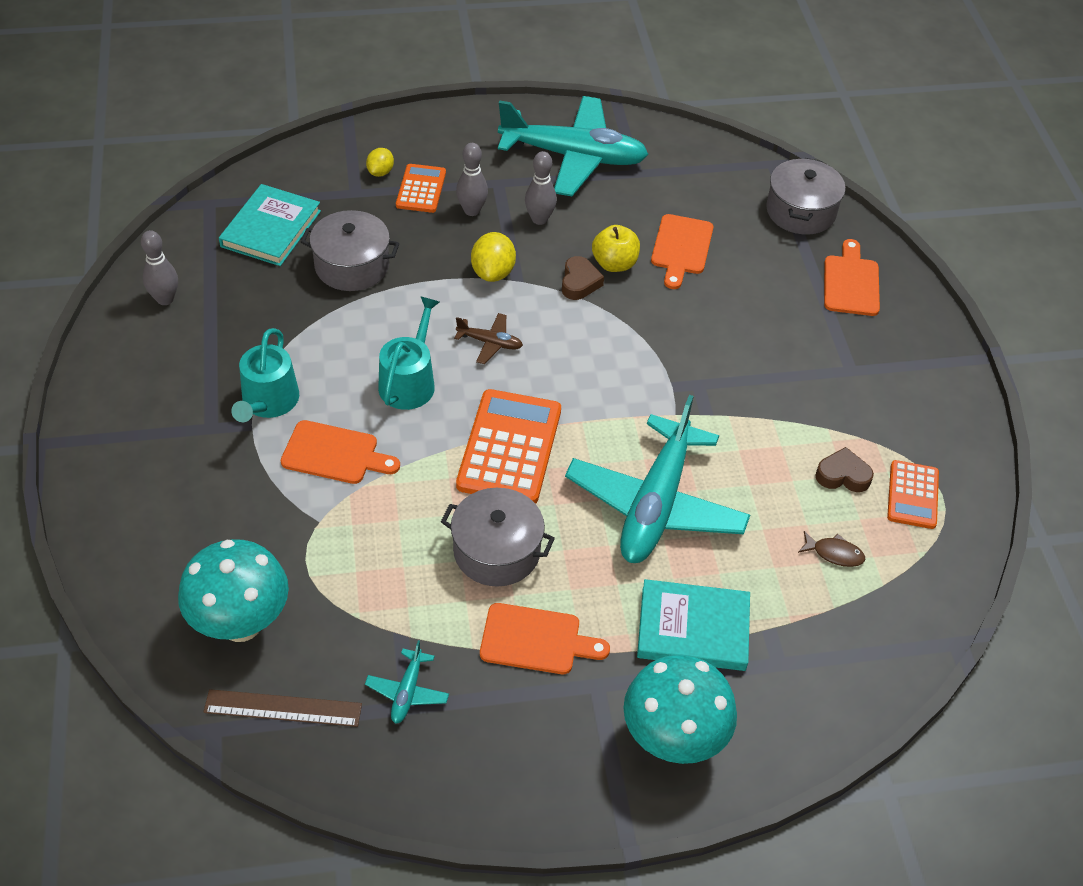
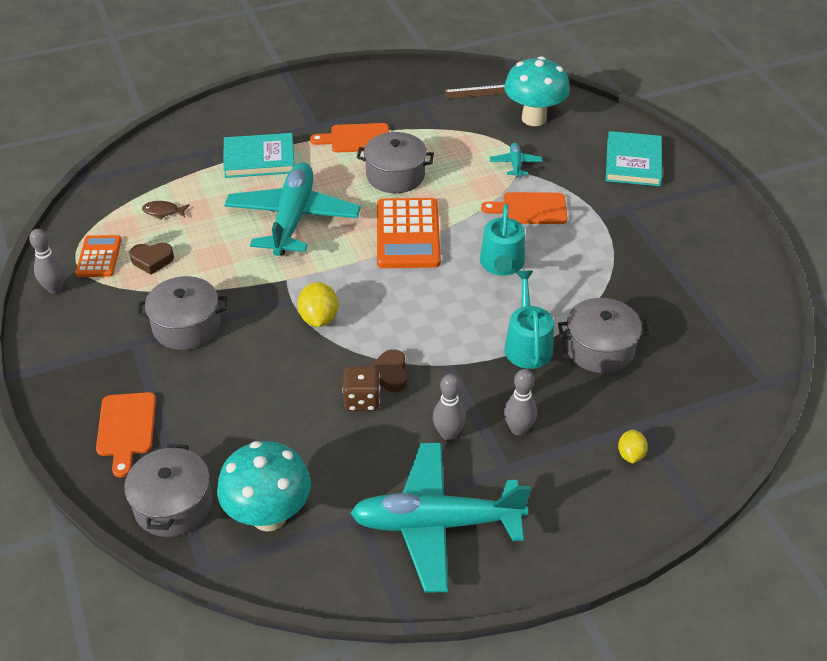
camera: 170 degrees right, 5 degrees down
(165, 299) = (731, 289): grey bowling pin -> grey bowling pin (55, 288)
(268, 402) = (597, 231): turquoise watering can -> turquoise watering can (527, 345)
(271, 229) = (693, 369): turquoise book -> turquoise book (633, 162)
(407, 692) = (423, 107): turquoise plane -> turquoise plane (515, 164)
(421, 189) = (579, 443): orange calculator -> none
(490, 343) = (451, 305): brown plane -> none
(493, 272) = (472, 368): yellow lemon -> yellow lemon (319, 318)
(614, 264) = (362, 400): yellow apple -> brown dice
(672, 740) = (266, 111): turquoise mushroom -> turquoise mushroom (269, 516)
(681, 248) = (299, 431): orange cutting board -> none
(795, 378) = (186, 326): none -> grey pot

